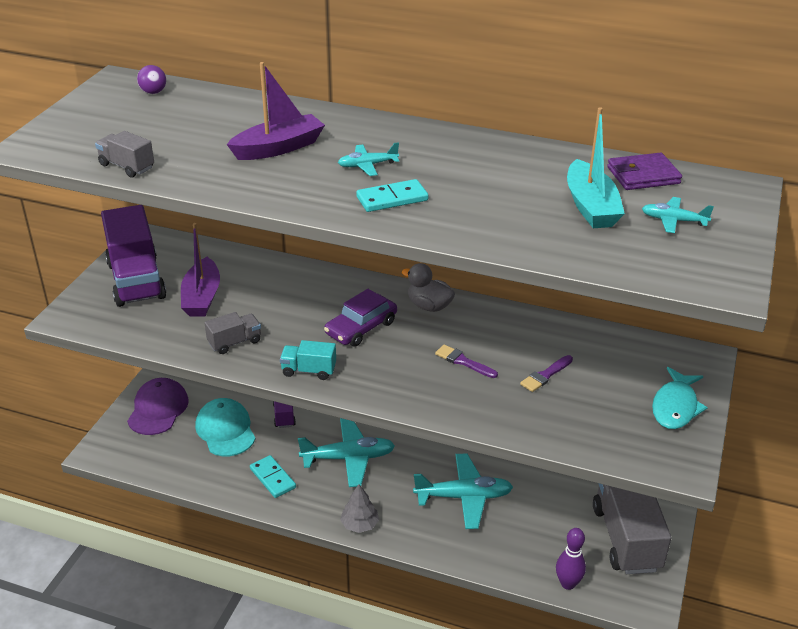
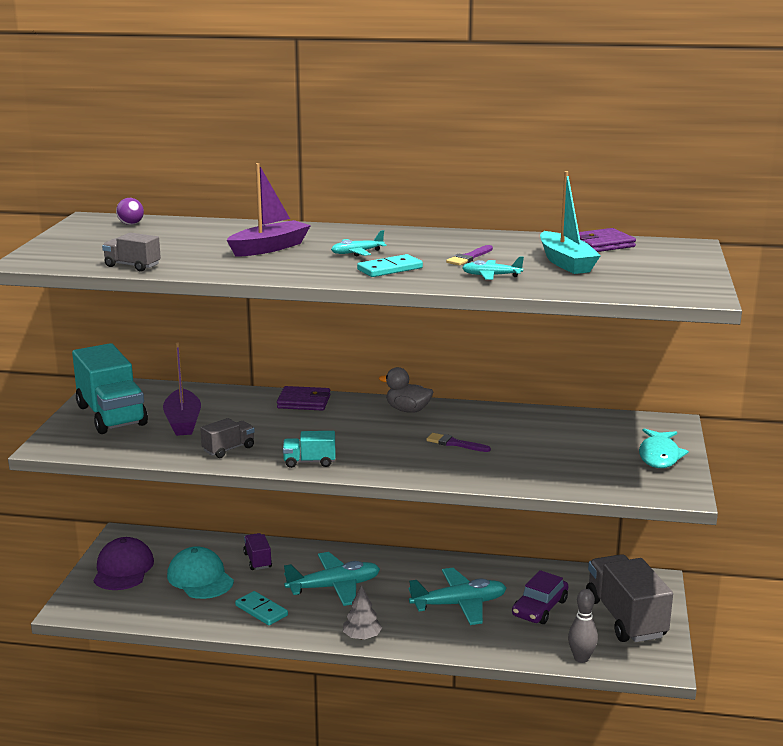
camera: 10 degrees left, 15 degrees down
(136, 280) = (111, 415): purple truck -> turquoise truck
(328, 282) = (304, 402): none -> purple wallet
(361, 328) = (348, 429): purple car -> purple car (540, 608)
(545, 375) = (534, 446): purple brush -> purple brush (469, 257)
(568, 583) = (581, 658): purple bowling pin -> grey bowling pin
(673, 220) = (639, 266): turquoise plane -> turquoise plane (491, 276)

